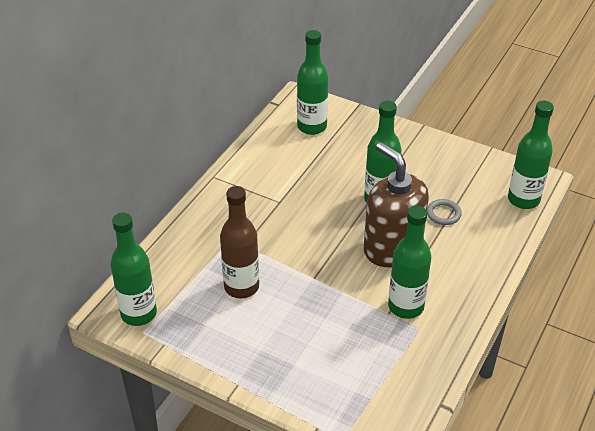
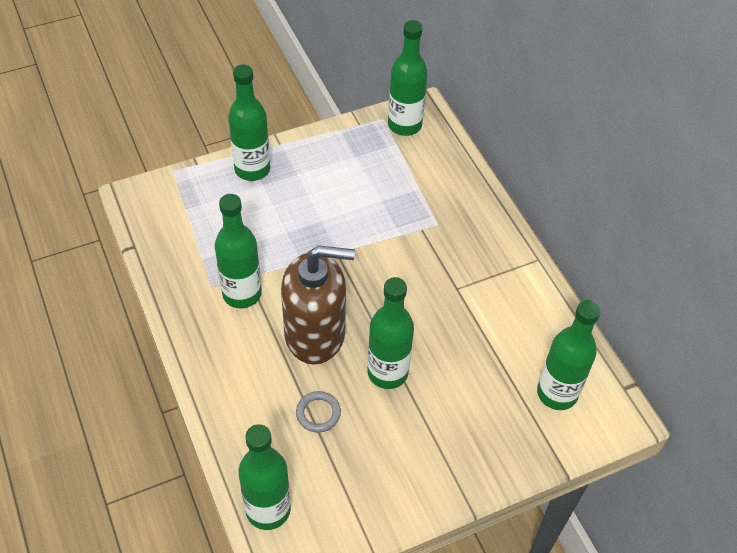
camera: 125 degrees right, 10 degrees up
(241, 287) = (373, 199): brown bottle -> none
(285, 383) = (252, 169): none -> green bottle

